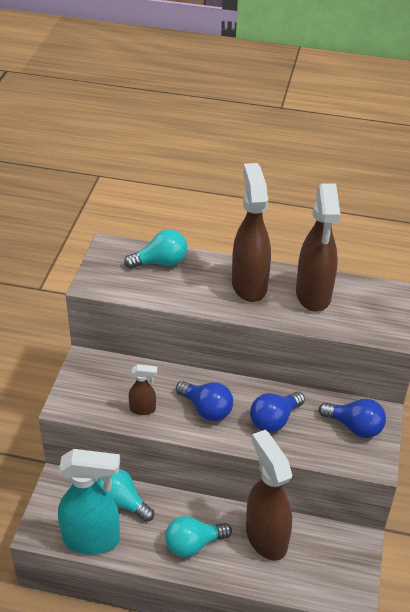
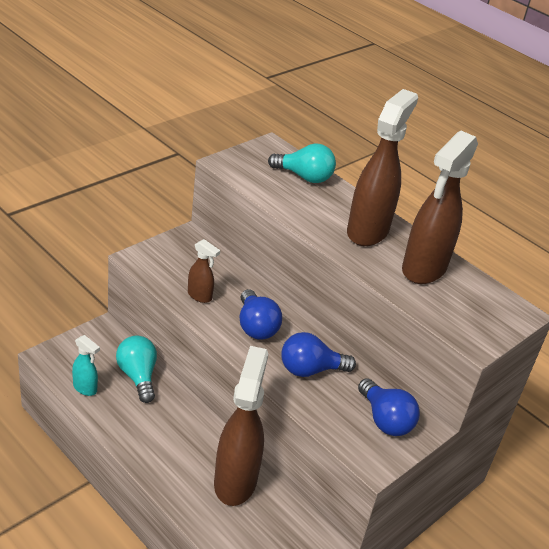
camera: 30 degrees right, 5 degrees down
(92, 540) = (85, 388): turquoise spray bottle -> turquoise spray bottle, size x0.47
(193, 544) = (165, 445): turquoise light bulb -> none

